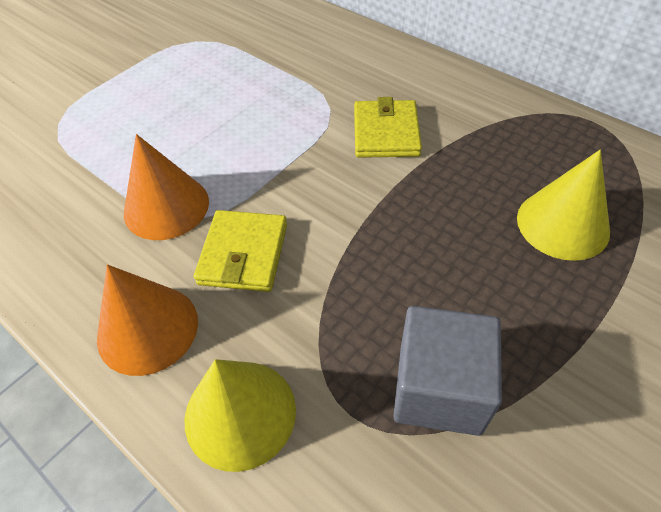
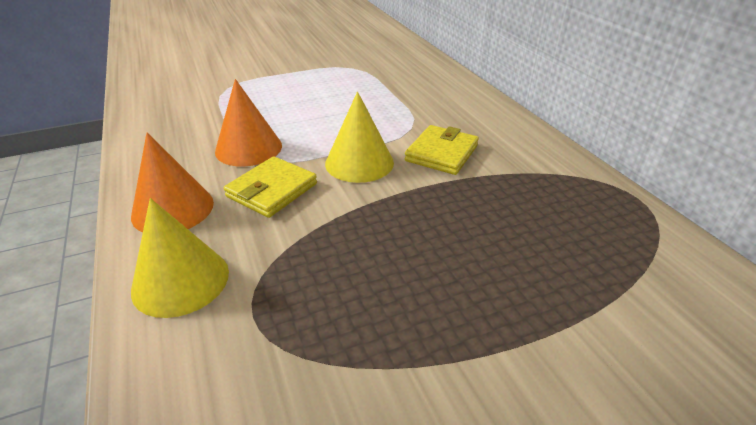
camera: 25 degrees right, 15 degrees down
(439, 389) = (335, 329): grey cube -> none
(562, 224) = (545, 260): yellow cone -> yellow cone (359, 163)

